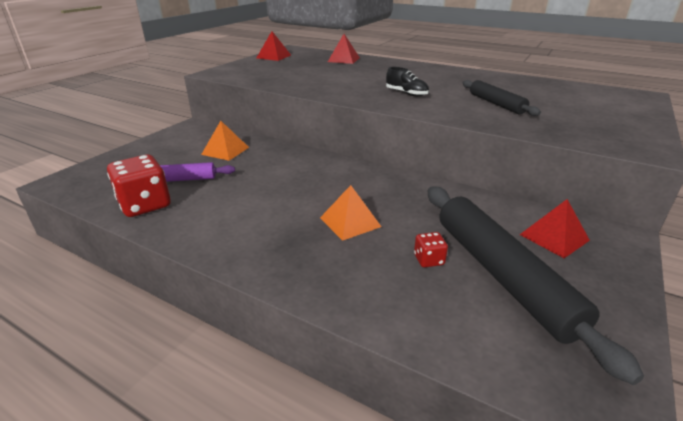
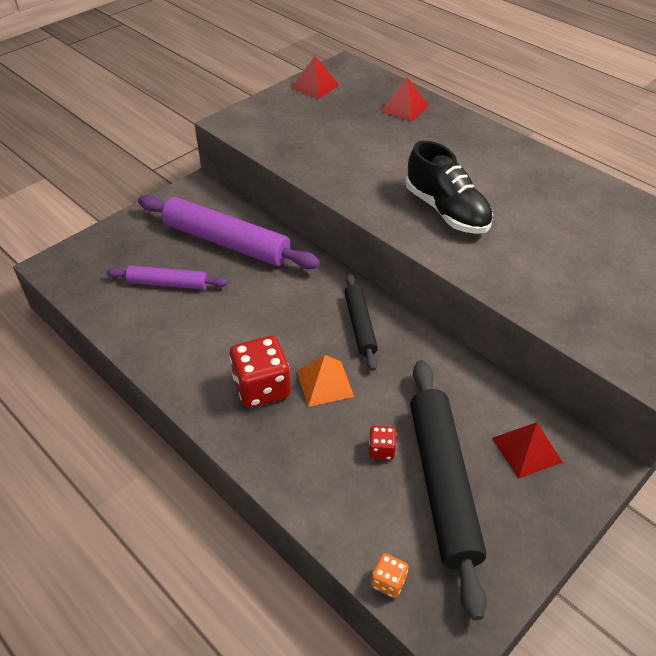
camera: 15 degrees right, 15 degrees up
(145, 205) = (131, 317): red dice -> red dice (262, 387)
(225, 151) = (226, 242): orange pyramid -> purple rolling pin
(406, 94) = (446, 211): black shoe -> black shoe, size x1.86
(496, 103) = (546, 253): black rolling pin -> black rolling pin (360, 325)
(506, 373) = (388, 581): none -> orange dice

